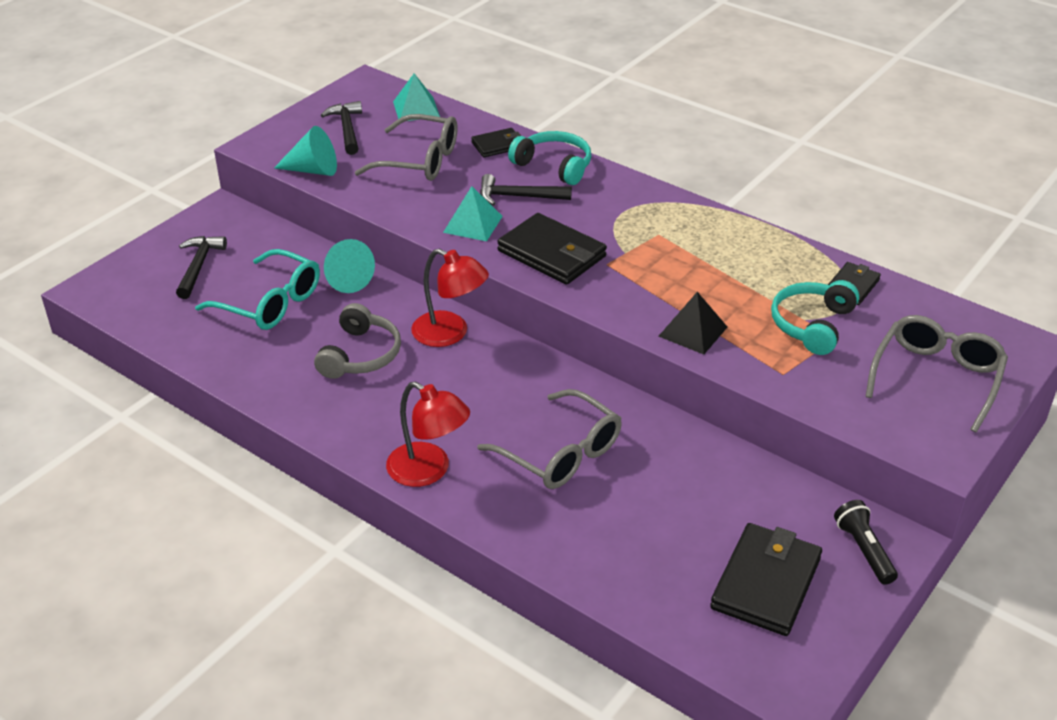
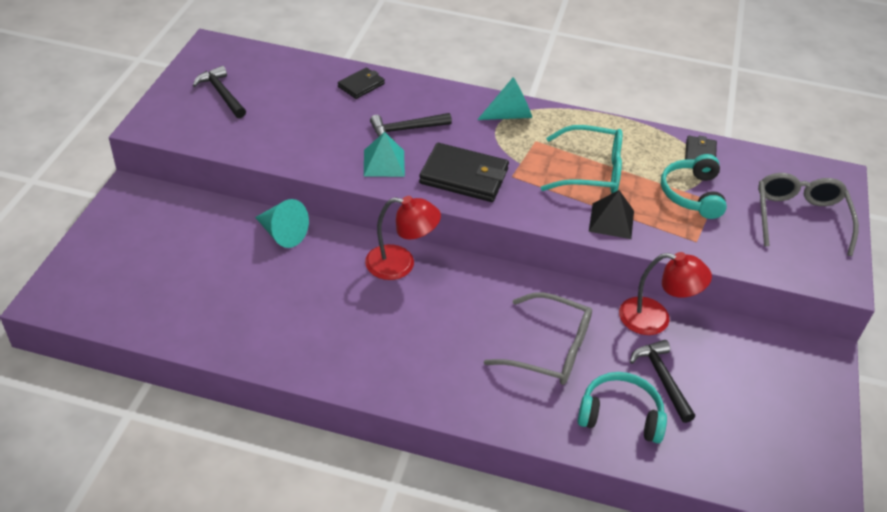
camera: 25 degrees left, 5 degrees up
(198, 266) = (141, 252): black hammer -> black hammer (662, 379)
(270, 303) = (229, 272): turquoise glasses -> turquoise glasses (591, 171)
(313, 170) = (214, 140): turquoise cone -> turquoise cone (510, 115)
(360, 355) = (337, 303): grey headphones -> none
(416, 109) = (271, 63): turquoise pyramid -> none
(420, 161) = (304, 112): grey glasses -> none
(428, 471) = (455, 395): red lamp -> red lamp (655, 319)
(554, 166) = (418, 95): turquoise headphones -> turquoise headphones (620, 415)
(766, 583) = (759, 417): black wallet -> none
(864, 550) = (807, 368): black flashlight -> none

